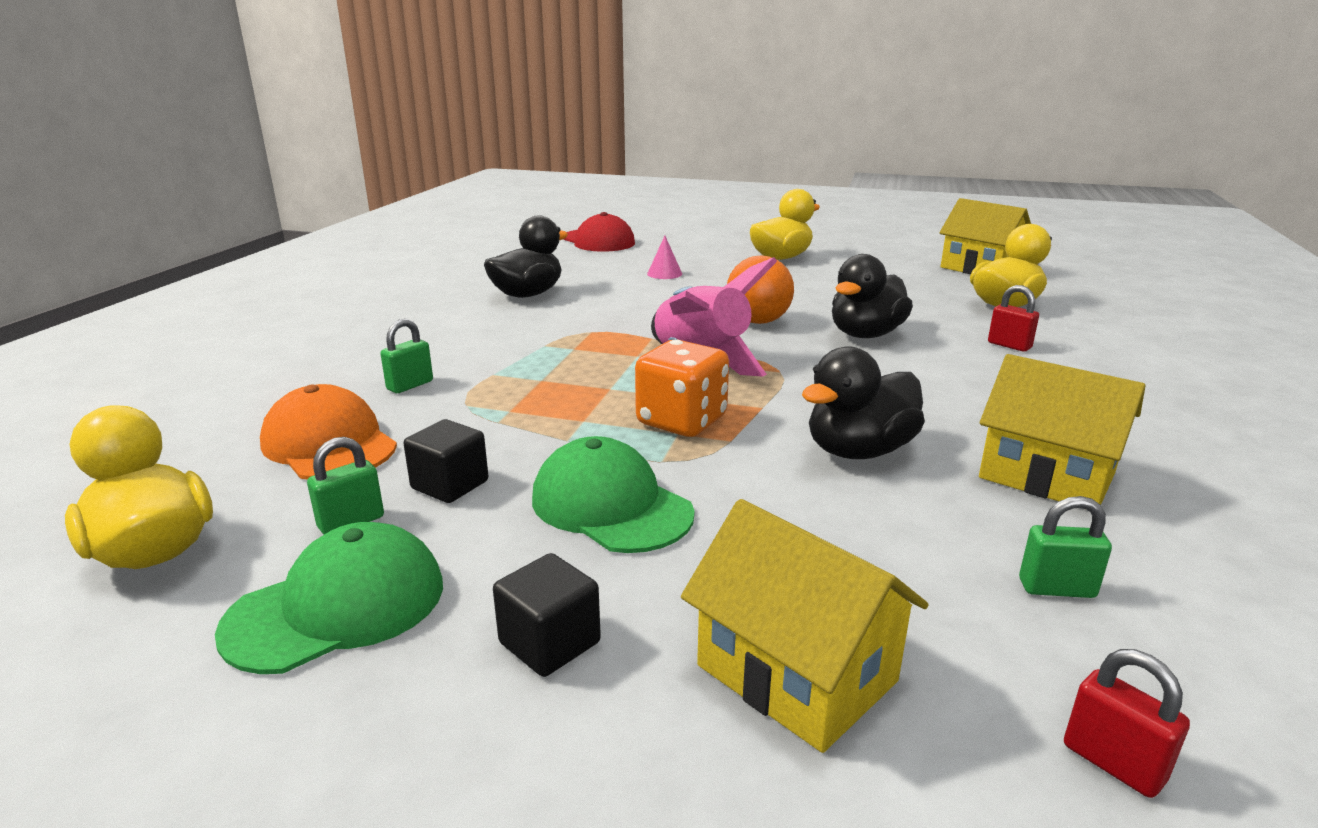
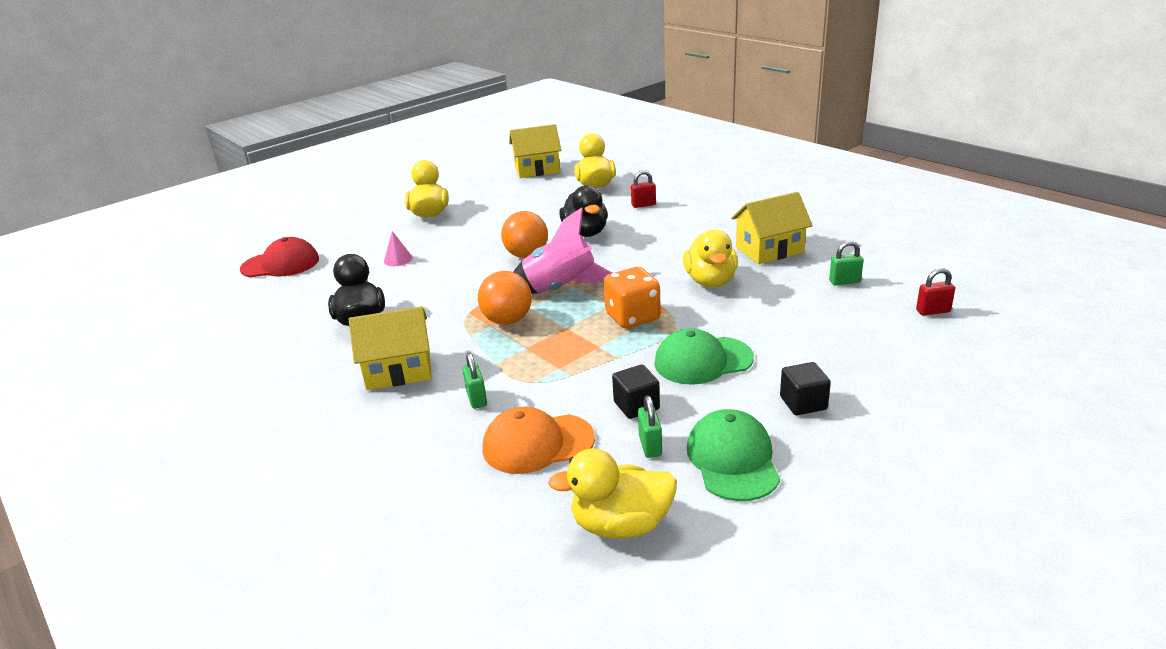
camera: 55 degrees left, 5 degrees up
(593, 354) = (507, 320): none -> orange ball
(796, 673) = (858, 351): yellow house -> yellow house (398, 370)
(859, 451) = (710, 281): black duck -> yellow duck
(1056, 588) = (844, 282): green padlock -> green padlock turned 45 degrees clockwise

